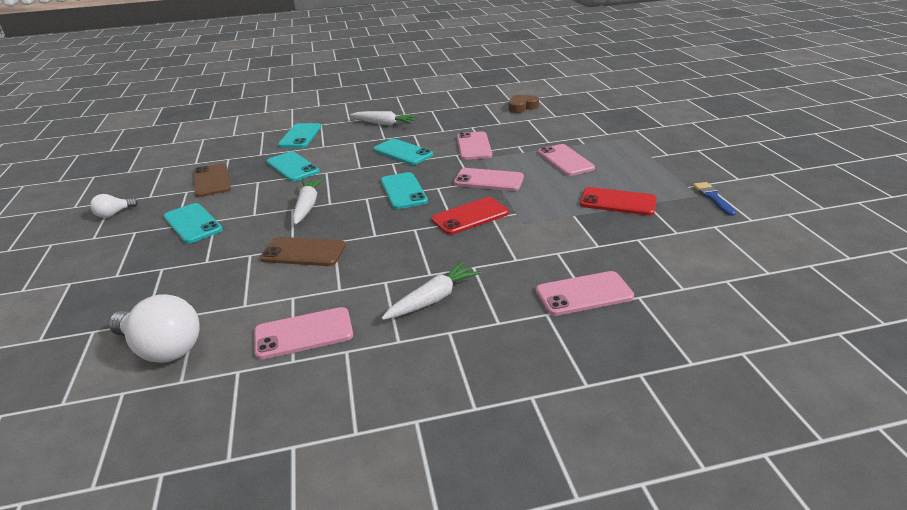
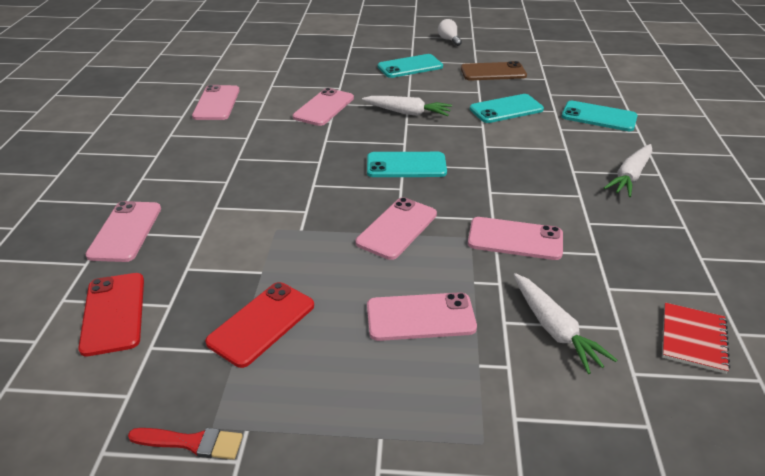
camera: 105 degrees right, 5 degrees up
(163, 348) = (250, 63): white light bulb -> none
(303, 252) = (324, 107): brown phone -> pink phone
(403, 152) = (517, 179): turquoise phone -> none
(433, 299) = (202, 155): white carrot -> white carrot (554, 329)
(470, 216) = (318, 197): red phone -> red phone (113, 313)
(522, 107) = (693, 339): brown heart -> red notebook
(713, 197) = (192, 443): blue brush -> red brush

